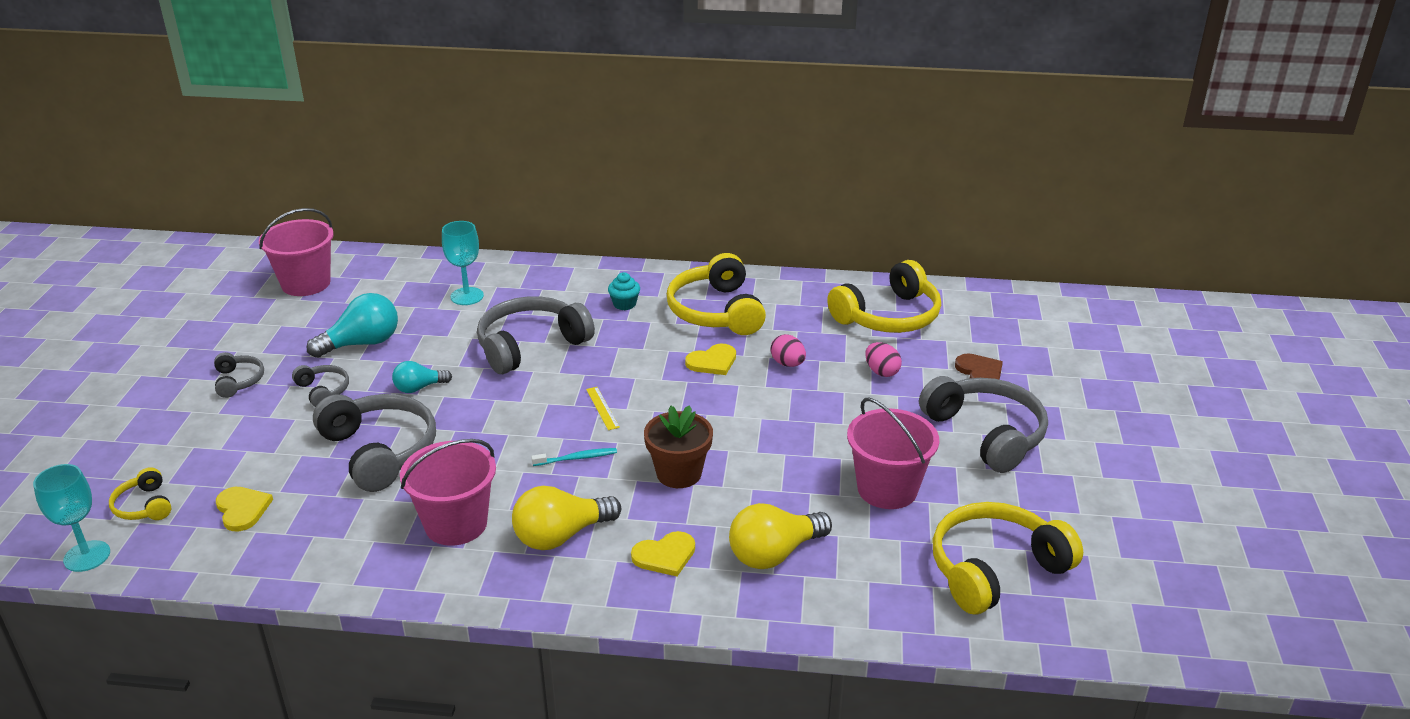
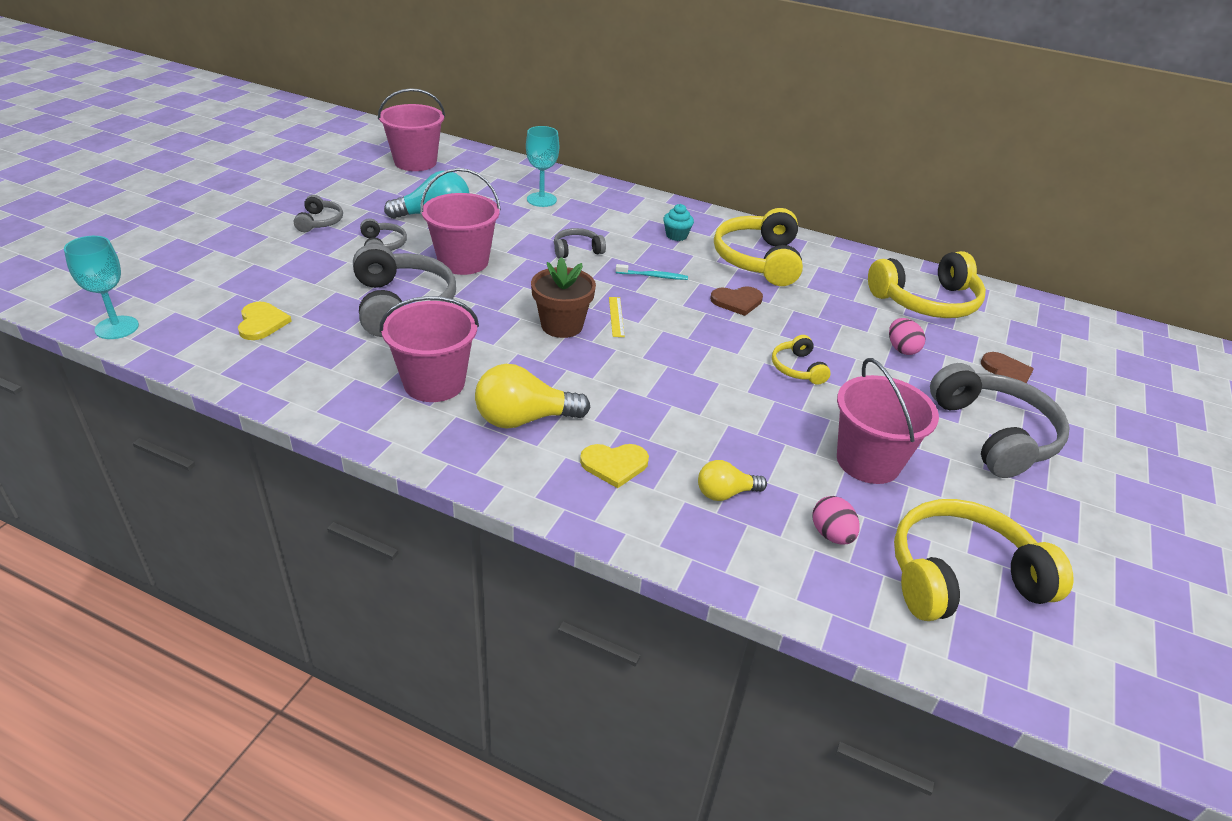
camera: 15 degrees right, 5 degrees up
(144, 506) = (186, 299): yellow headphones -> yellow headphones (797, 368)
(419, 388) = (463, 261): turquoise light bulb -> pink bucket
(531, 345) = (577, 250): grey headphones -> grey headphones, size x0.49
(576, 458) = (572, 354): turquoise toothbrush -> turquoise toothbrush (653, 276)
(679, 473) = (662, 392): brown flower pot -> brown flower pot (562, 325)
(712, 362) = (737, 301): yellow heart -> brown heart
(774, 554) = (725, 493): yellow light bulb -> yellow light bulb, size x0.59
(787, 364) = (809, 320): pink egg -> pink egg (831, 535)

